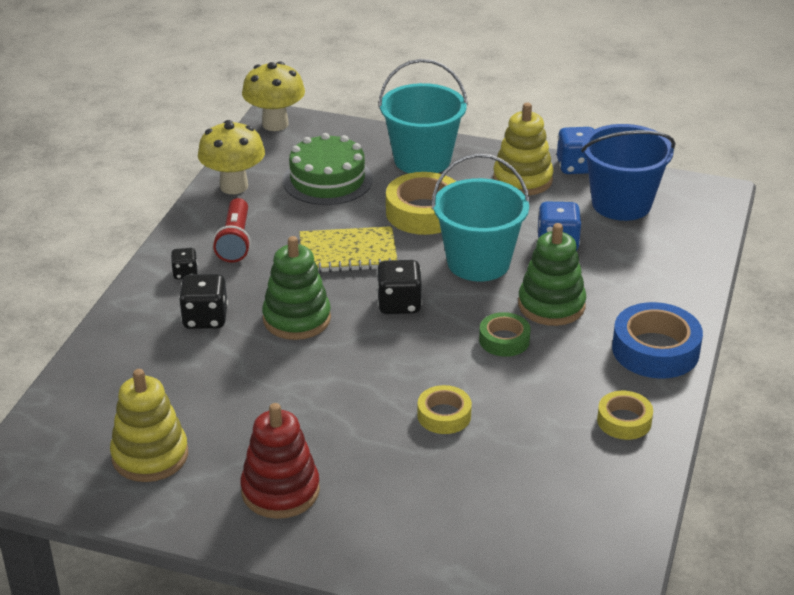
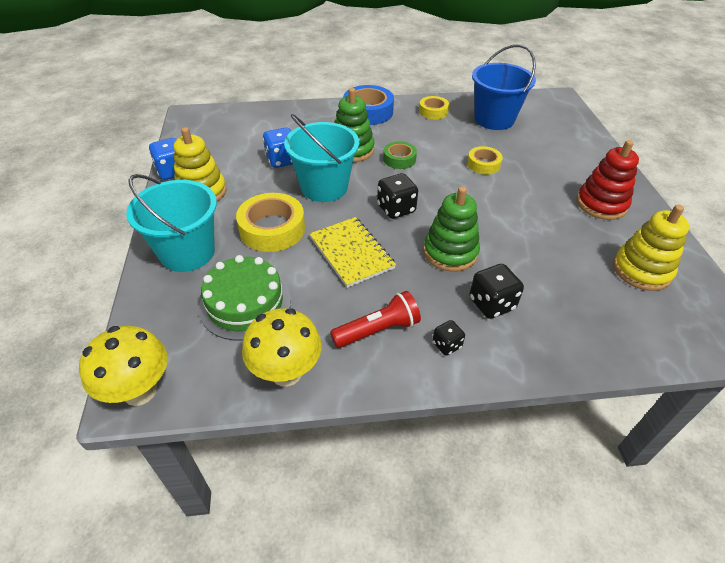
camera: 115 degrees left, 10 degrees up
(621, 204) = (218, 145): blue bucket -> blue bucket (494, 119)

